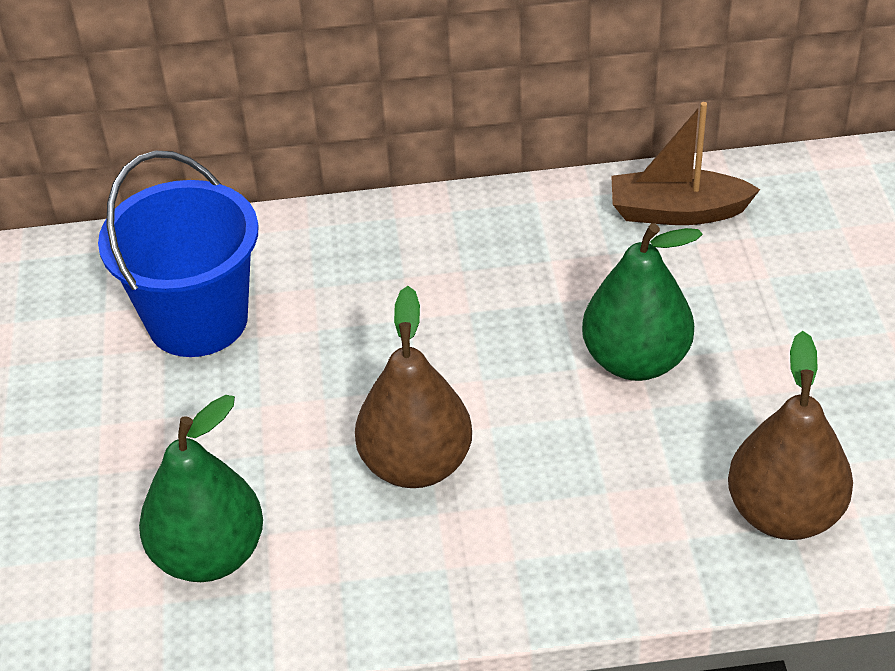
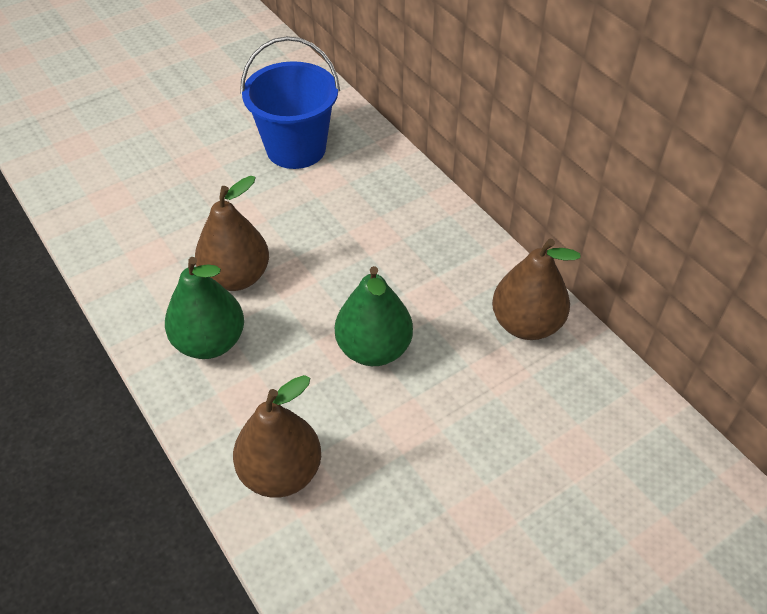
camera: 60 degrees right, 5 degrees up
(209, 555) = (137, 220): green pear -> green pear (210, 342)
(677, 212) = (526, 324): brown boat -> brown pear

